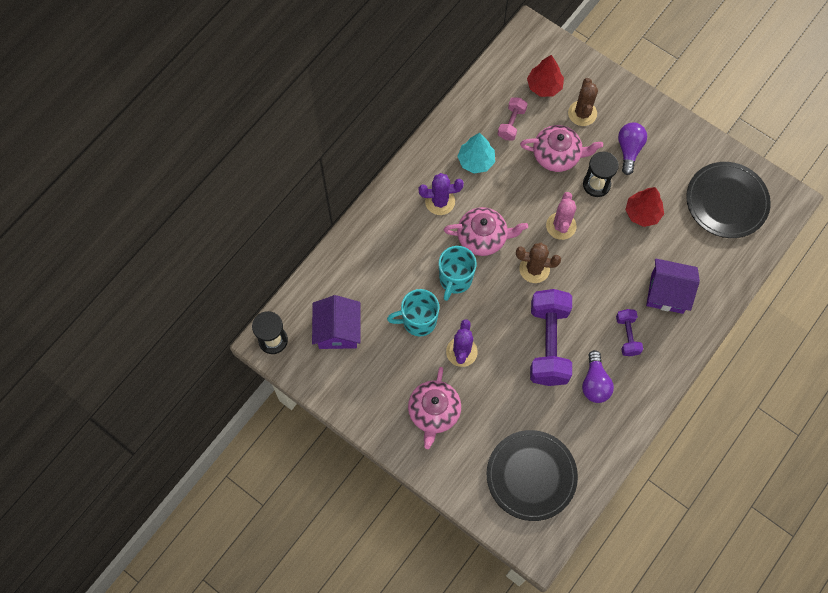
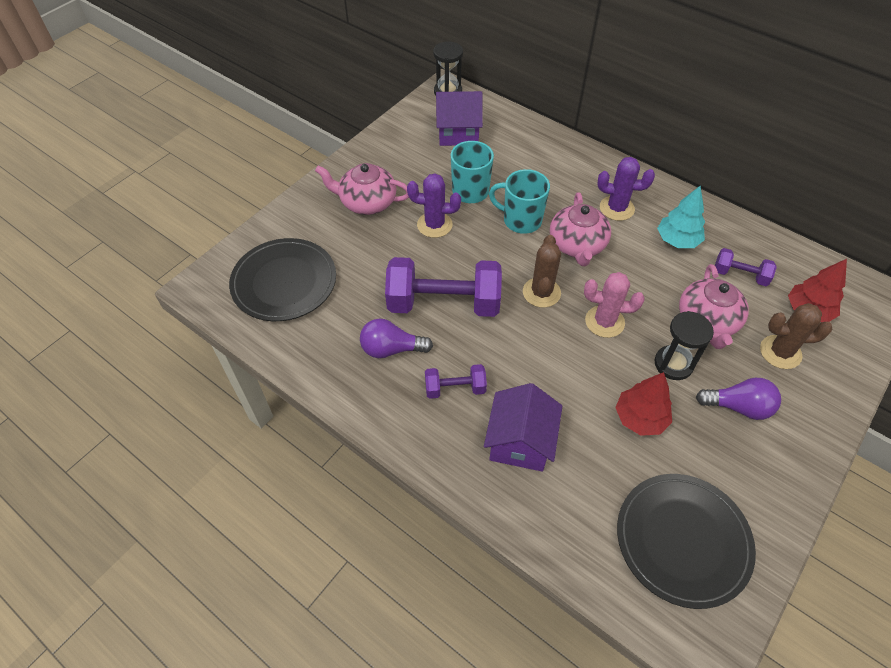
camera: 90 degrees right, 15 degrees down
(440, 201) = (616, 208): purple cactus -> purple cactus turned 75 degrees counterclockwise
(511, 123) = (740, 275): pink dumbbell -> purple dumbbell

